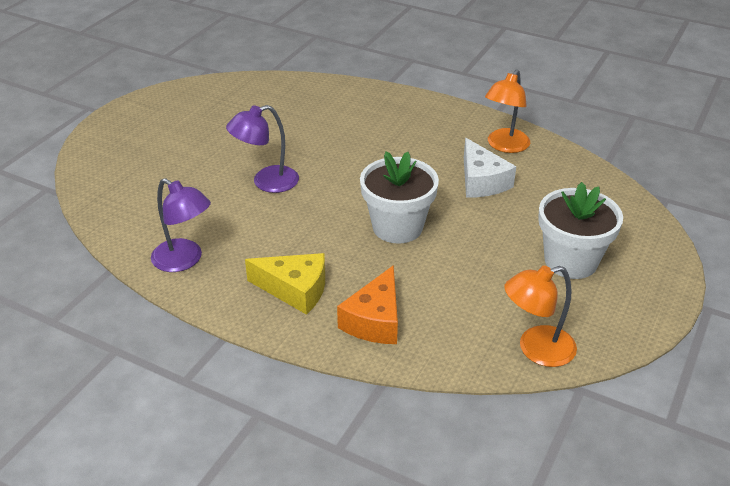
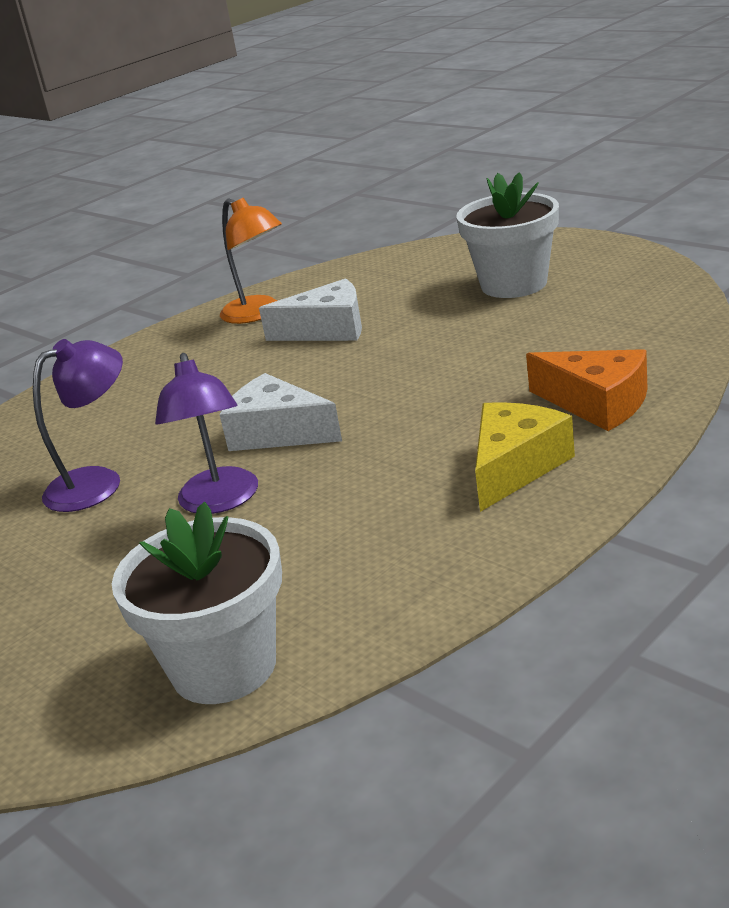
camera: 70 degrees left, 10 degrees down
(184, 260) = (403, 581): purple lamp -> purple lamp (98, 482)
(340, 187) = (278, 432): none -> white cheese
(397, 227) = (399, 387): white flower pot -> white flower pot (224, 666)
(536, 349) = (666, 307): orange lamp -> none

